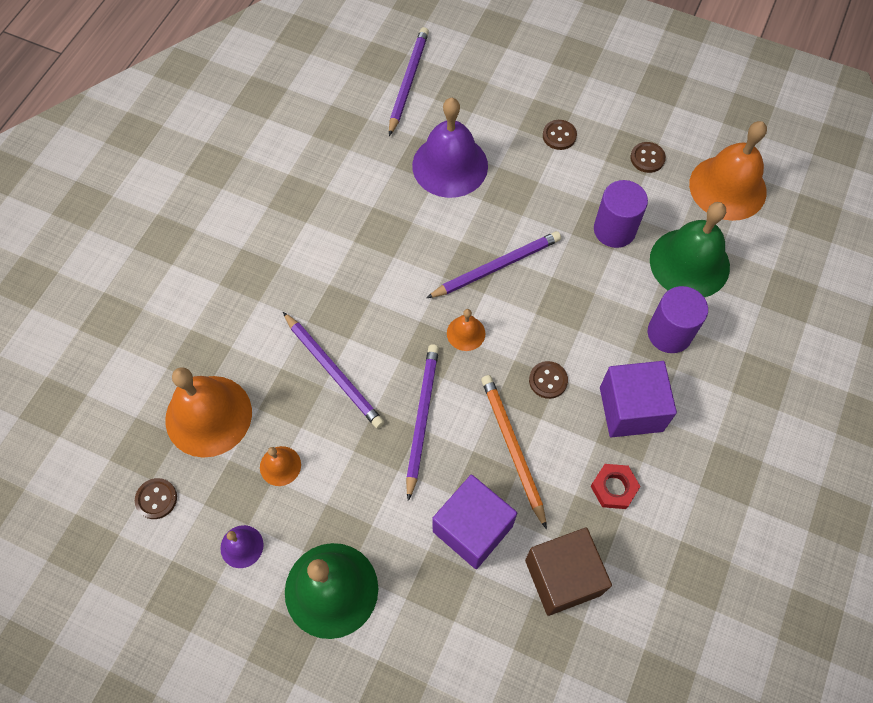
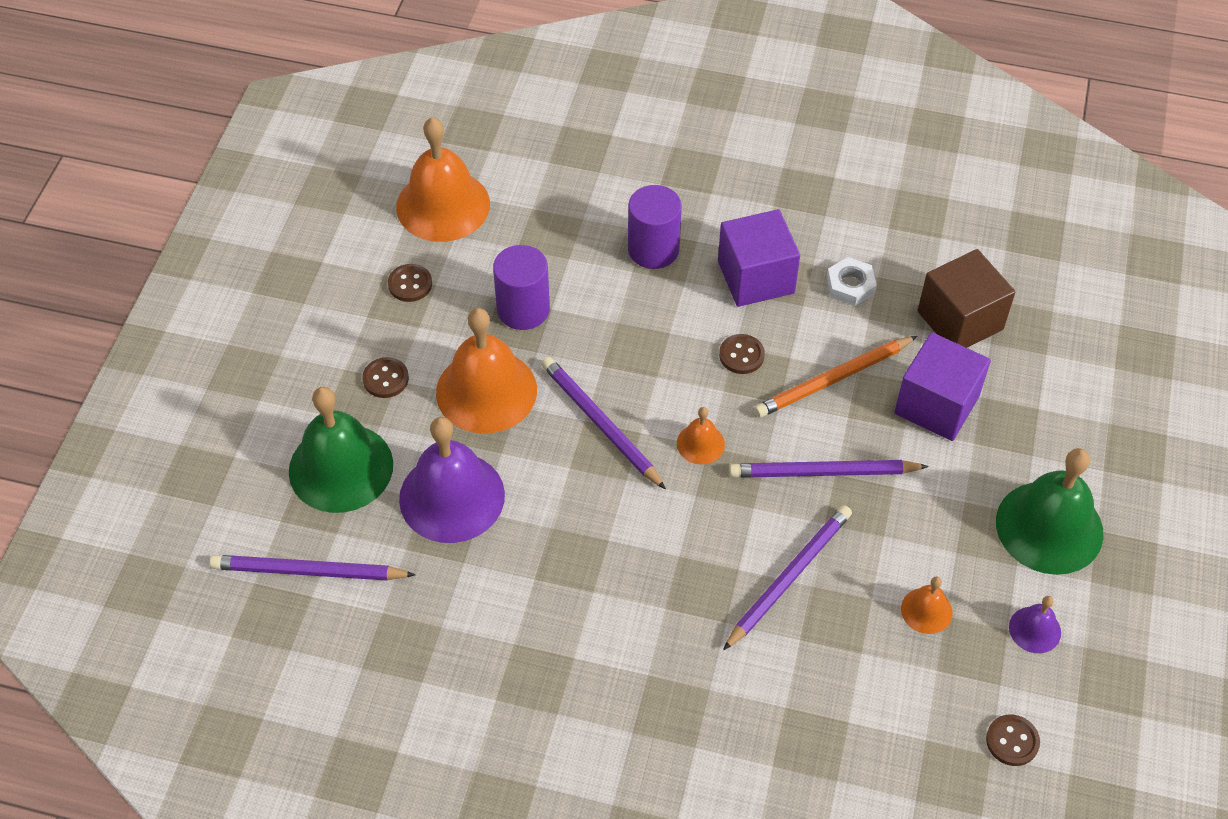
camera: 100 degrees left, 10 degrees down
(208, 415) = (887, 709): orange bell -> orange bell (486, 391)
(614, 488) = (850, 285): red nut -> white nut
(689, 263) = (556, 236): green bell -> green bell (341, 467)

